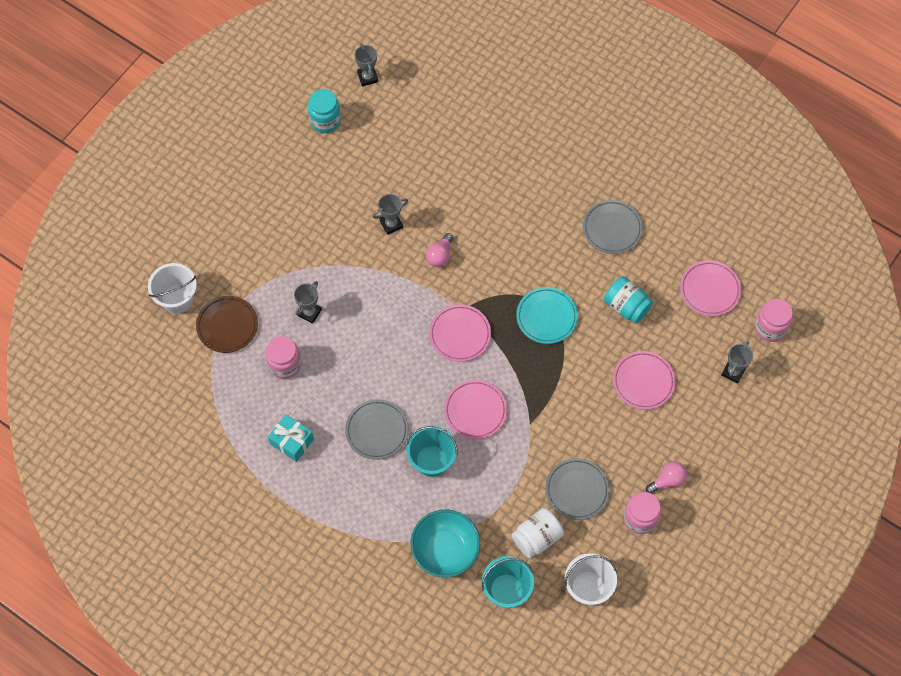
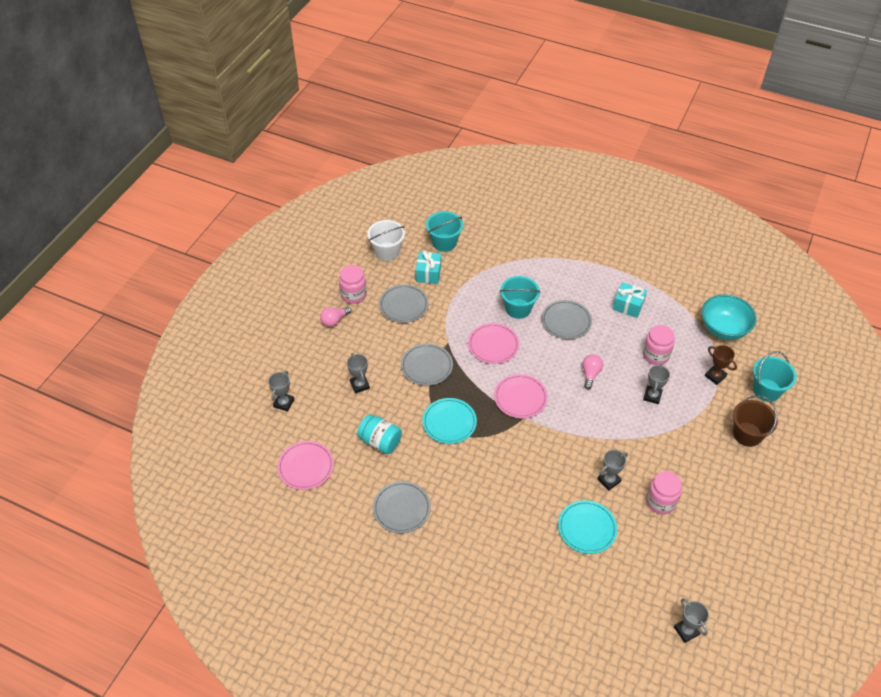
camera: 170 degrees right, 15 degrees down
(177, 299) = (766, 390): white bucket -> turquoise bucket
(224, 250) = (747, 434): none -> brown bucket
(227, 326) = (715, 376): brown plate -> brown trophy
(325, 120) = (710, 573): turquoise jar -> none
(429, 180) = (587, 528): none -> turquoise plate
(440, 255) = (556, 459): pink light bulb -> pink light bulb (590, 374)
(445, 550) = (493, 258): turquoise bowl -> turquoise bowl (723, 329)
(537, 538) = (428, 273): white jar -> turquoise gift
(561, 394) = (426, 366): none -> grey plate
(643, 381) = (359, 385): pink plate -> grey trophy
(770, 328) = (251, 443): pink jar -> pink jar (660, 501)

